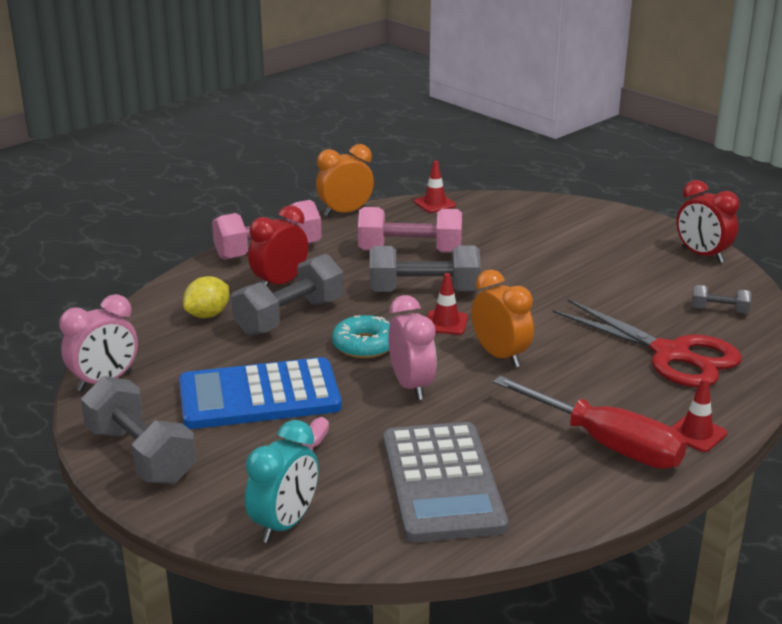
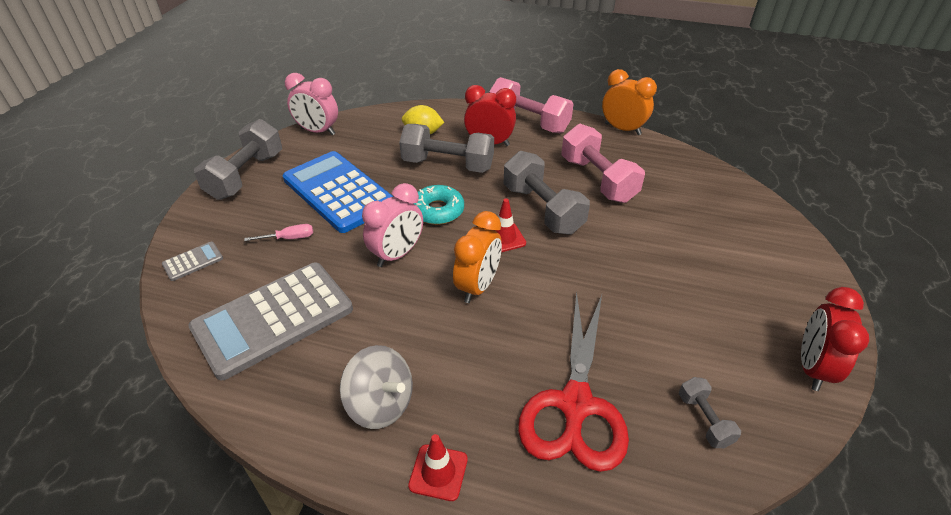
camera: 60 degrees right, 15 degrees up
(284, 524) = (193, 261): turquoise clock -> grey calculator
(435, 204) = (691, 162): red traffic cone -> none
(606, 444) = (380, 404): red screwdriver -> grey spinning top

